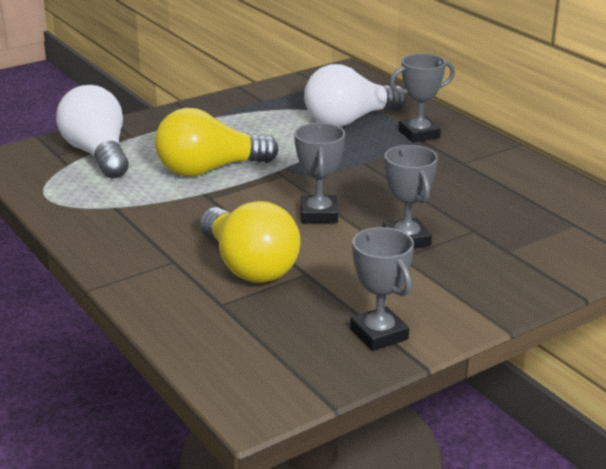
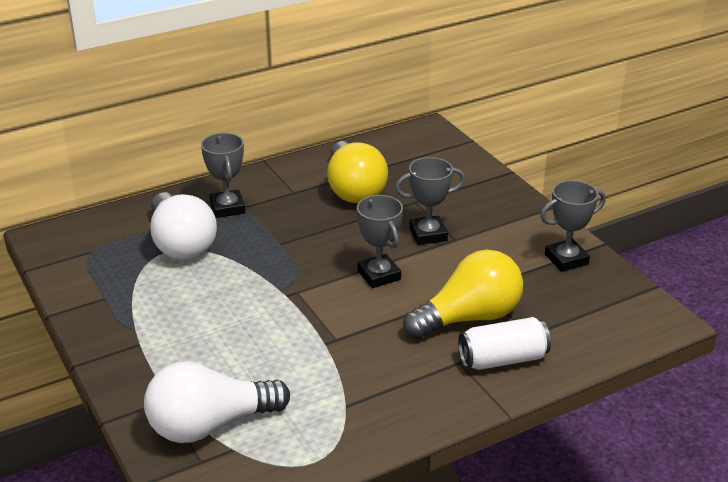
camera: 85 degrees left, 5 degrees up
(177, 286) = (502, 359): none -> white can
(209, 170) = (273, 339): yellow light bulb -> yellow light bulb (354, 189)
(319, 214) = (379, 275): grey trophy -> grey trophy turned 60 degrees clockwise

